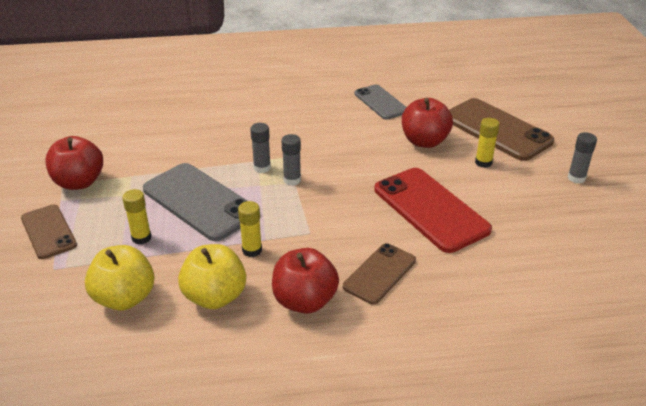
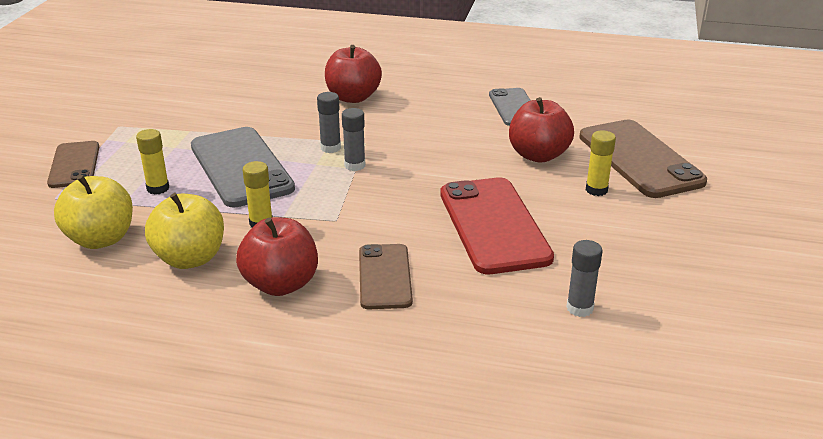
camera: 20 degrees right, 5 degrees down
(79, 182) = (135, 127): red apple -> red apple (353, 97)
(380, 273) = (385, 277): brown phone -> brown phone turned 60 degrees counterclockwise
(576, 178) = (708, 229): grey glue stick -> grey glue stick (579, 308)

